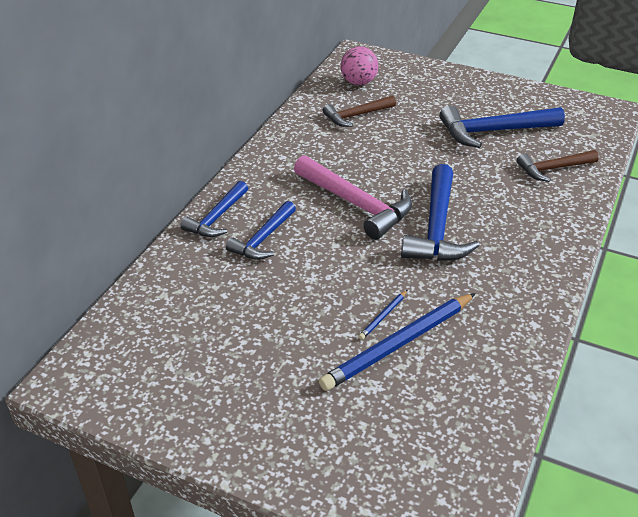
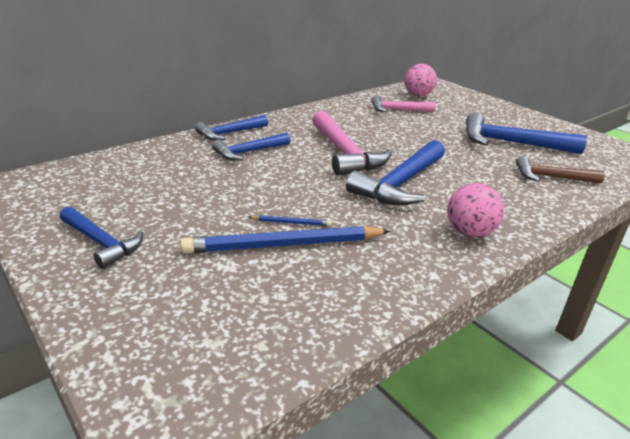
camera: 25 degrees right, 10 degrees down
(241, 411) = (101, 242): none -> blue hammer
(356, 115) = (398, 110): brown hammer -> pink hammer
(383, 316) = (291, 223): blue pencil -> blue pencil turned 150 degrees counterclockwise
(531, 266) = (469, 232): none -> pink ball

